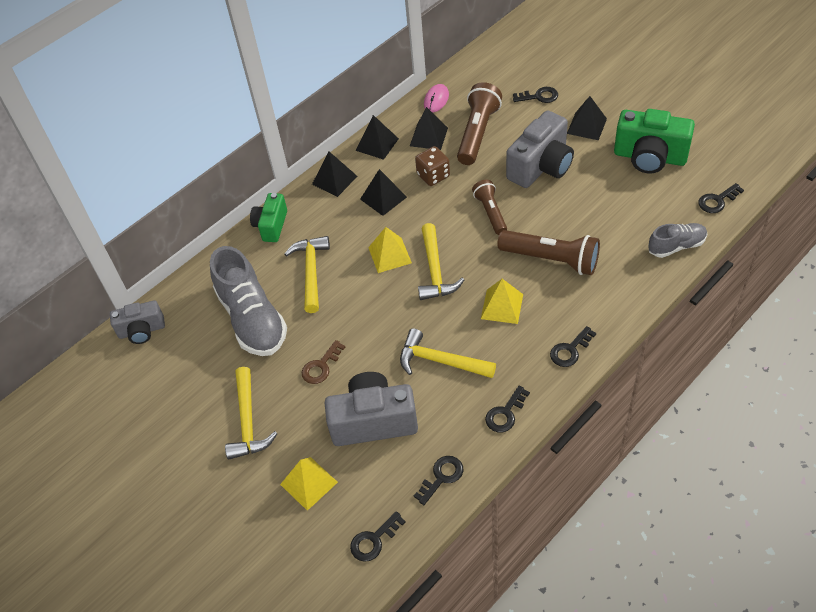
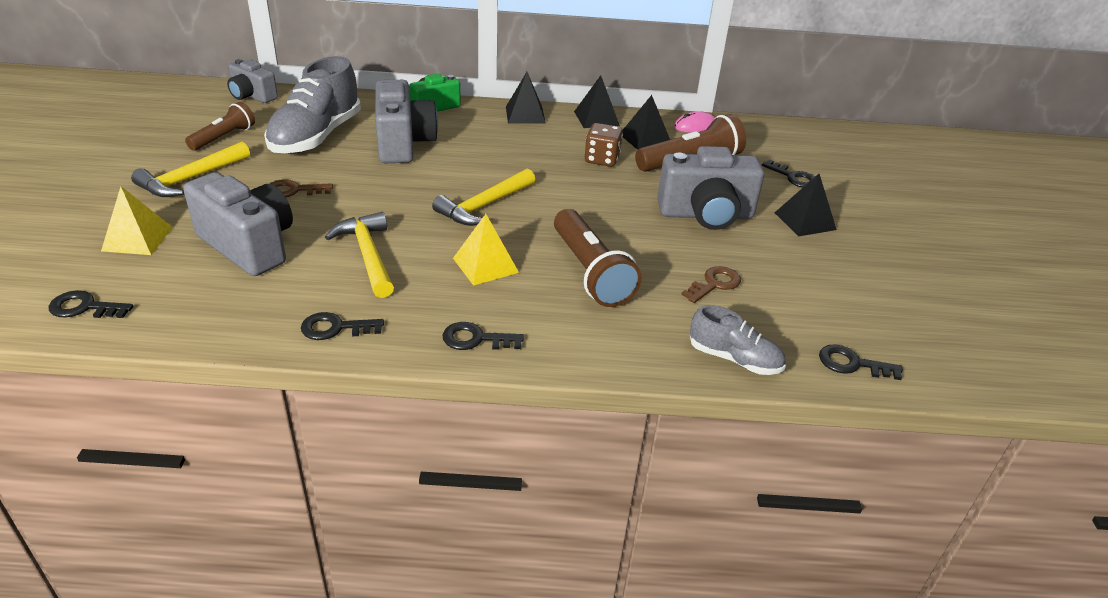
camera: 40 degrees right, 15 degrees down
(311, 272) = (403, 143): yellow hammer -> grey camera
(383, 198) = (537, 145): black pyramid -> none
(389, 255) = (472, 174): yellow pyramid -> none
(441, 477) = (205, 319): black key -> none
(490, 213) = (601, 209): brown flashlight -> brown flashlight (224, 137)
(609, 210) = (714, 284): none -> brown key
(649, 157) = (832, 281): green camera -> none

